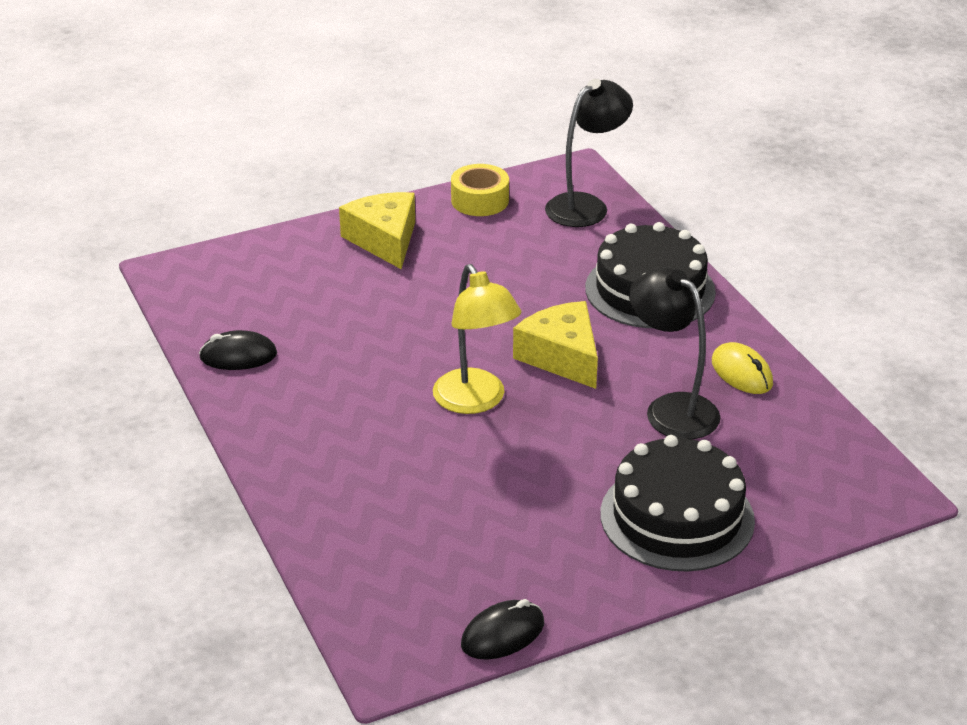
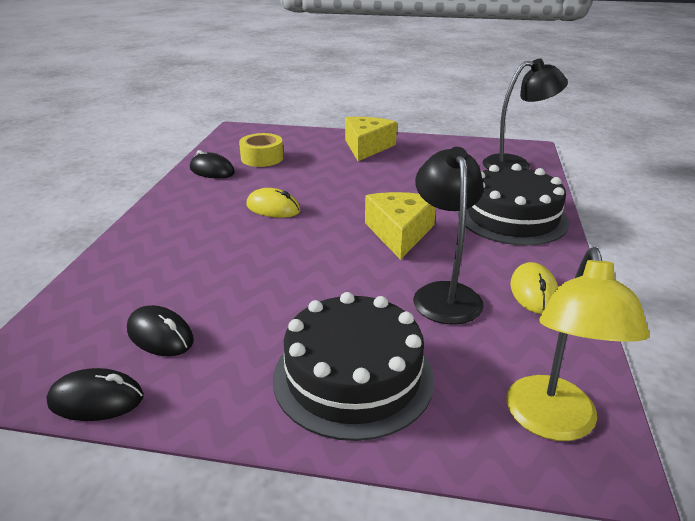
camera: 35 degrees right, 5 degrees down
(391, 380) = (273, 208): none -> yellow mouse
(475, 401) = (307, 237): yellow lamp -> yellow lamp (553, 423)
(476, 563) = (160, 335): none -> black mouse
(480, 200) = (448, 145): yellow tape -> yellow tape (262, 158)

